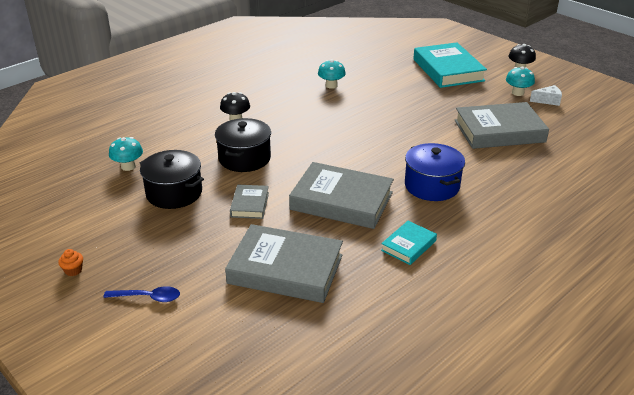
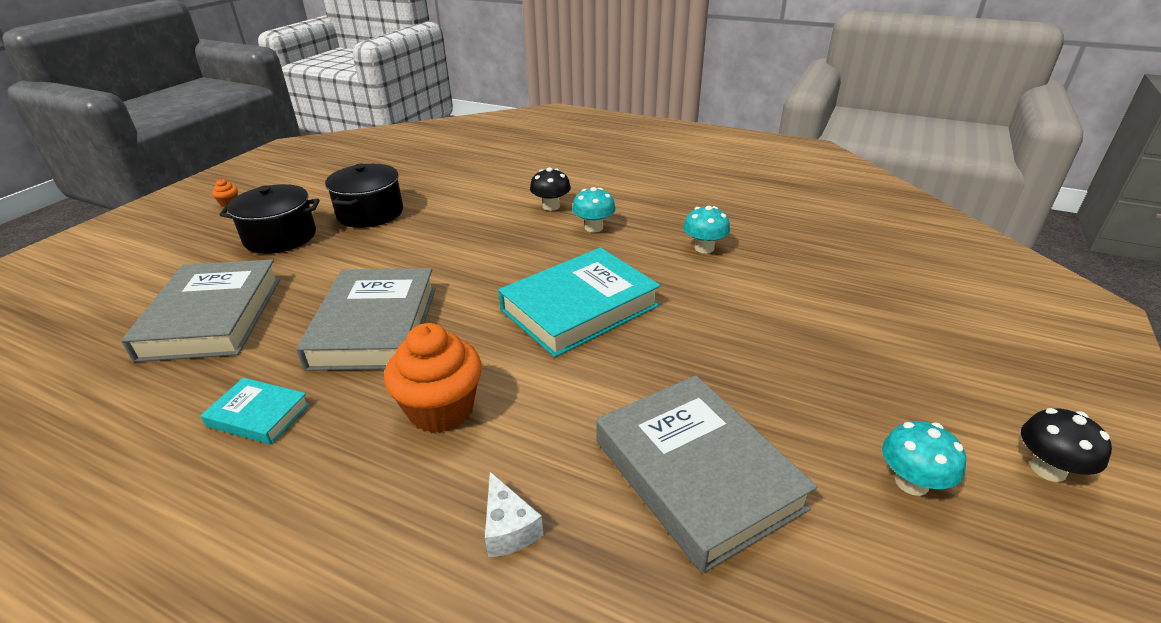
camera: 70 degrees right, 0 degrees up
(128, 166) = (416, 179): turquoise mushroom -> turquoise mushroom (593, 227)
(148, 297) = (177, 248): blue spoon -> none
(244, 158) = (459, 233): black pot -> black pot (280, 237)
(250, 204) = (354, 261): grey book -> none
(432, 186) = (441, 410): blue pot -> orange cupcake
(448, 70) = (898, 354): turquoise book -> turquoise book (579, 308)
(548, 100) = (931, 552): white cheese -> white cheese (508, 528)

